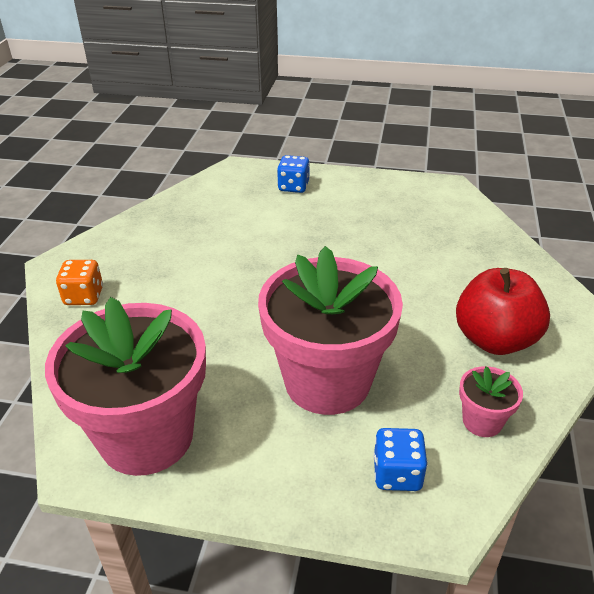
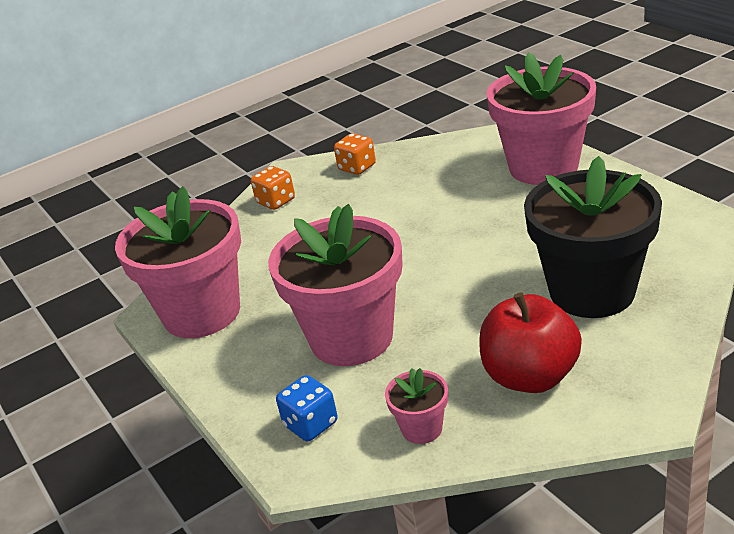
camera: 50 degrees right, 5 degrees down
(130, 238) = (357, 167): none -> orange dice
(293, 187) = (543, 167): blue dice -> pink flower pot
(448, 261) = (592, 291): none -> black flower pot

